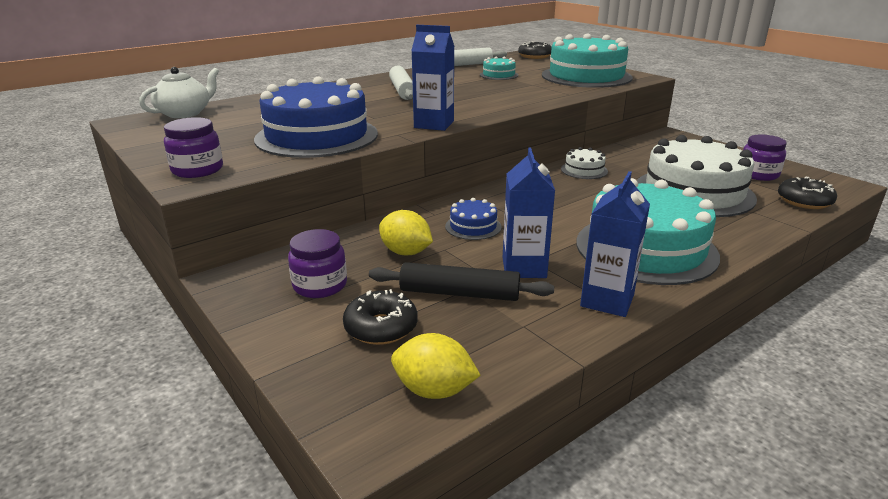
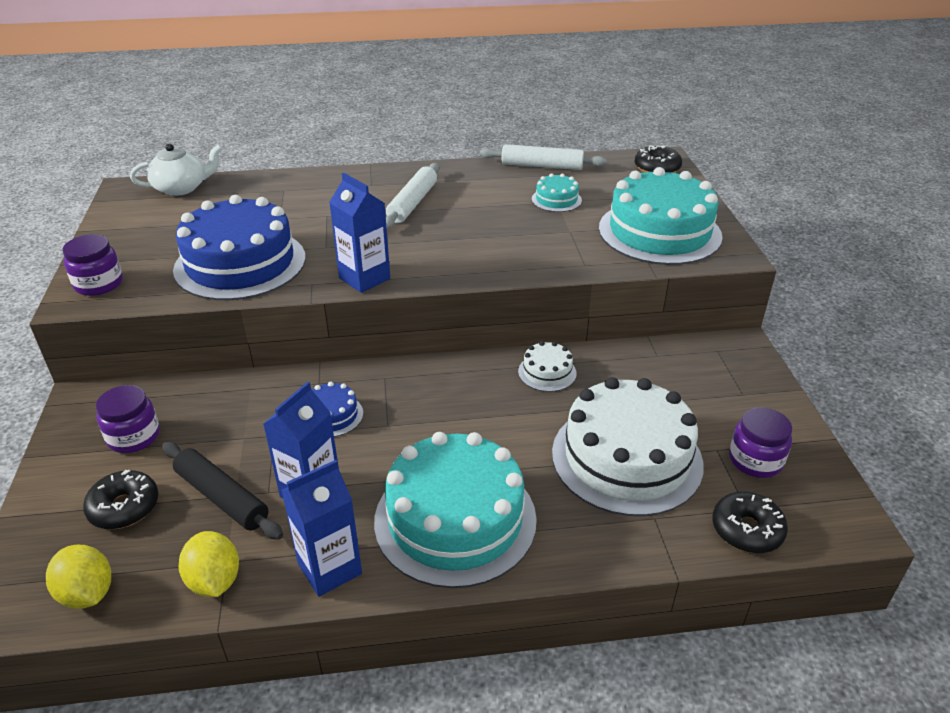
camera: 30 degrees right, 10 degrees up
(406, 252) = (238, 425): yellow lemon -> yellow lemon (214, 581)

